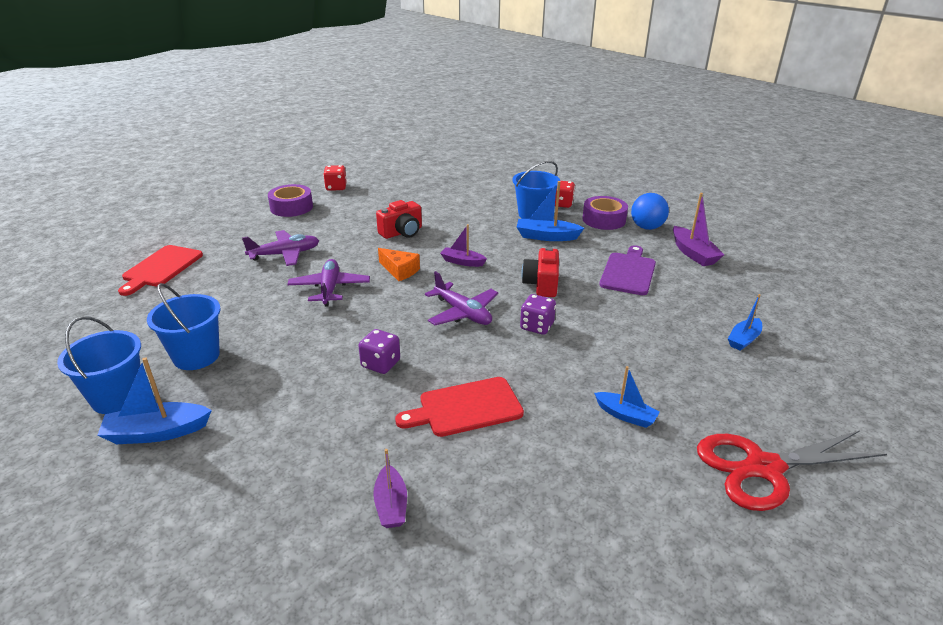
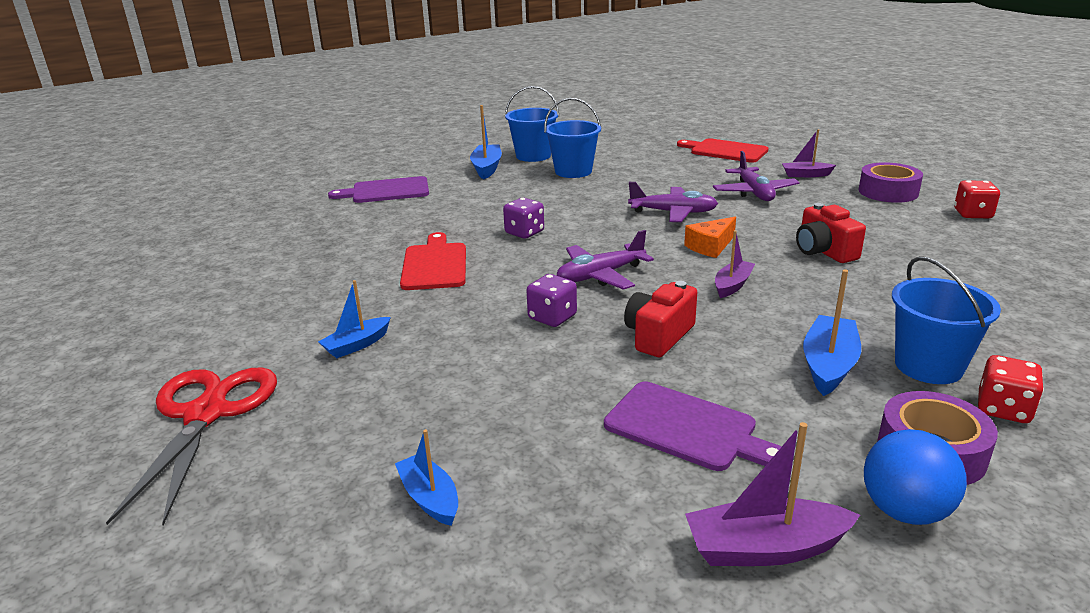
camera: 105 degrees right, 5 degrees down
(234, 519) = (386, 191): none -> purple cutting board
(391, 505) = (353, 232): purple boat -> purple boat (805, 175)
(541, 284) = (659, 336): red camera -> red camera turned 75 degrees counterclockwise

